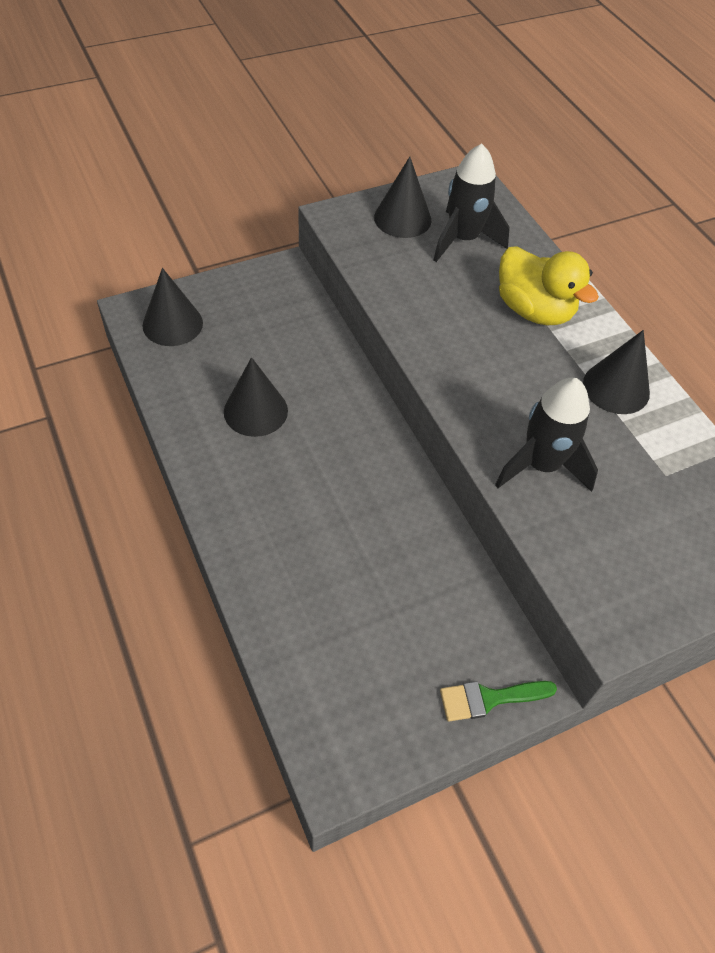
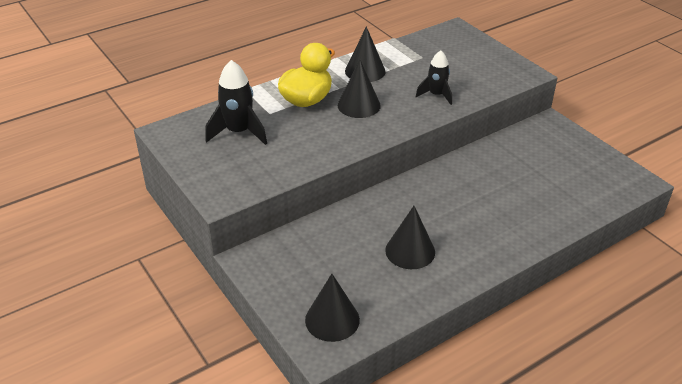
camera: 95 degrees left, 15 degrees down
(402, 218) = (218, 163): black cone -> black cone (359, 105)
(489, 699) = (565, 134): green brush -> none
(541, 465) = (436, 95): black rocket -> black rocket, size x0.66

